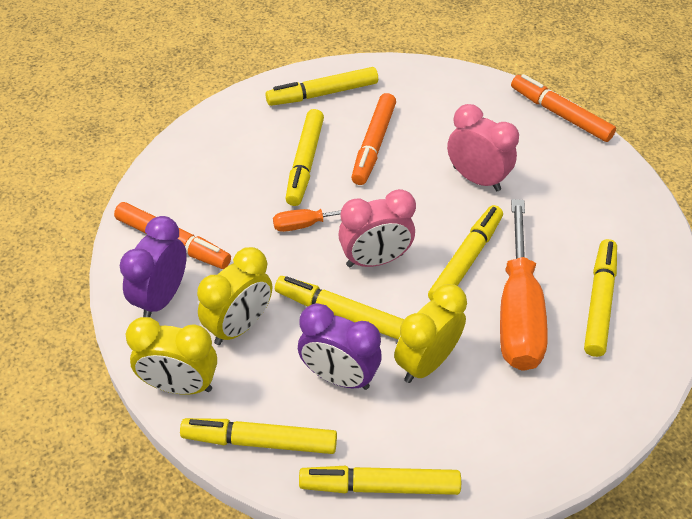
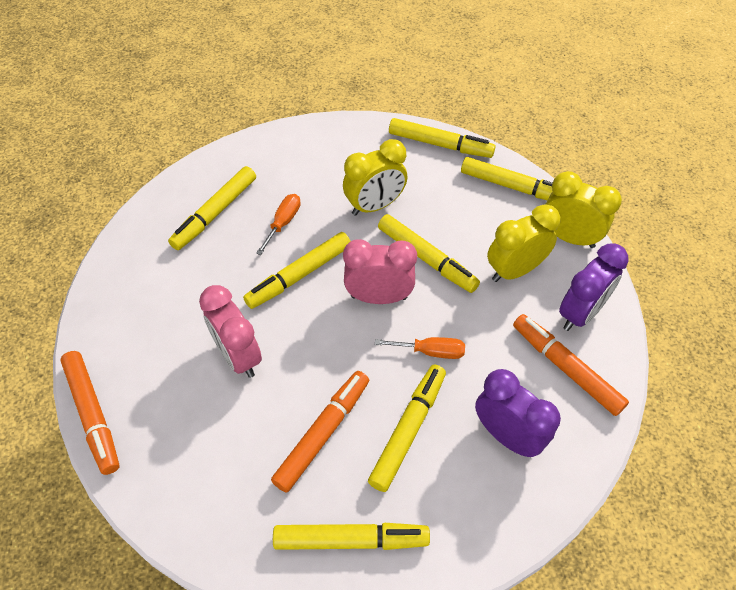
camera: 160 degrees left, 5 degrees up
(338, 376) = (444, 213): purple clock -> purple clock (507, 435)
(518, 311) = (283, 223): orange screwdriver -> orange screwdriver, size x0.46

